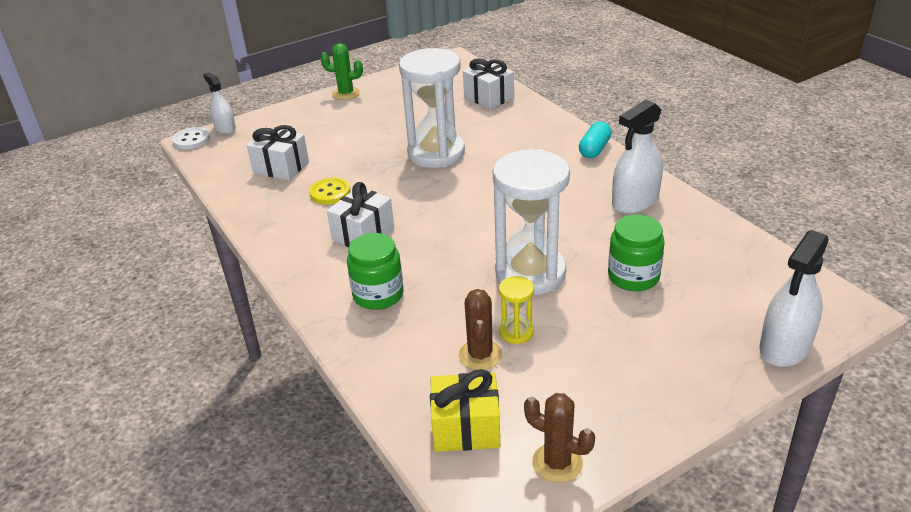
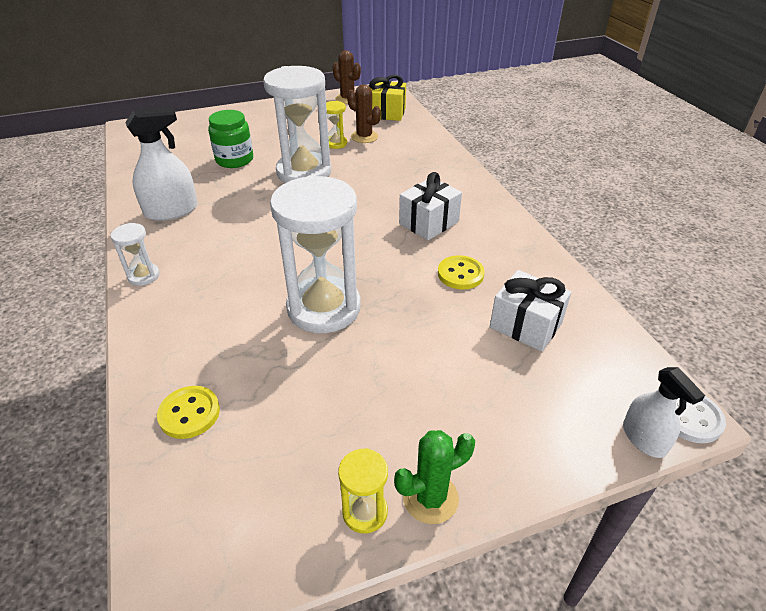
camera: 170 degrees left, 5 degrees up
(346, 94) = (430, 498): green cactus -> green cactus turned 45 degrees counterclockwise
(377, 86) = (365, 512): none -> yellow hourglass
(378, 295) = (422, 176): green jar -> none
(480, 355) = (364, 137): brown cactus -> brown cactus turned 60 degrees counterclockwise
(489, 97) = (189, 413): white gift -> yellow button
(594, 149) = (144, 276): turquoise capsule -> white hourglass
(785, 347) = (190, 118): white spray bottle -> none

